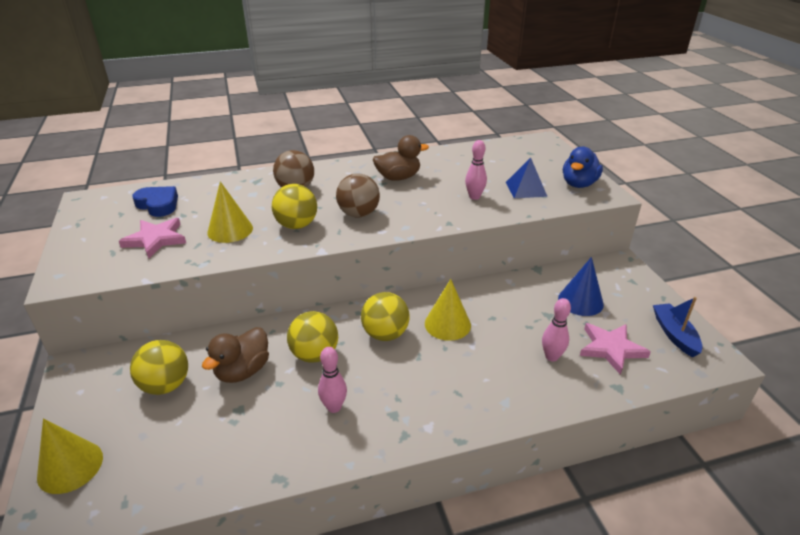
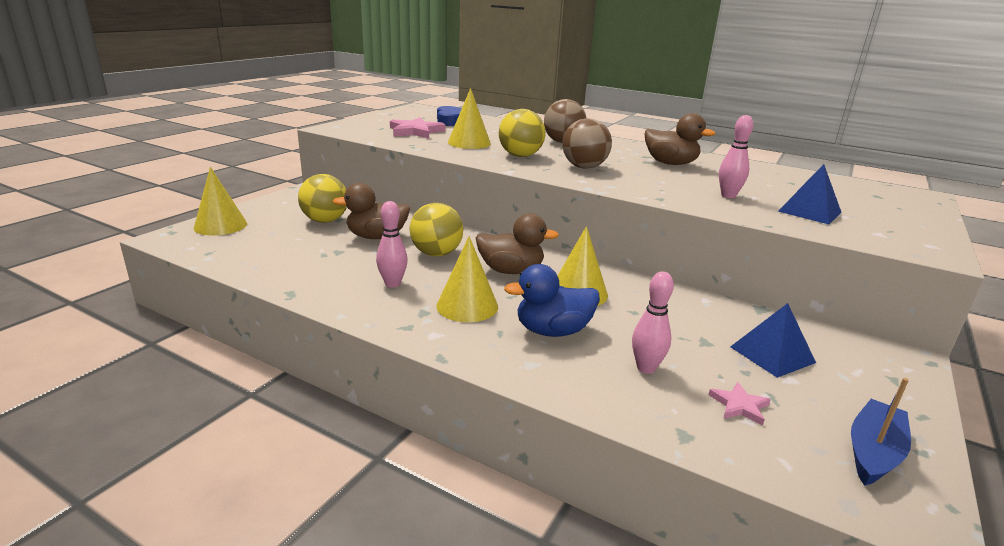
camera: 45 degrees right, 10 degrees down
(385, 334) = (511, 271): yellow ball -> brown duck
(409, 387) = (467, 306): none -> yellow cone
(578, 184) = (901, 232): blue duck -> blue duck (553, 331)
(580, 301) = (772, 354): blue cone -> blue pyramid
(611, 348) = (739, 406): pink star -> pink star, size x0.55

